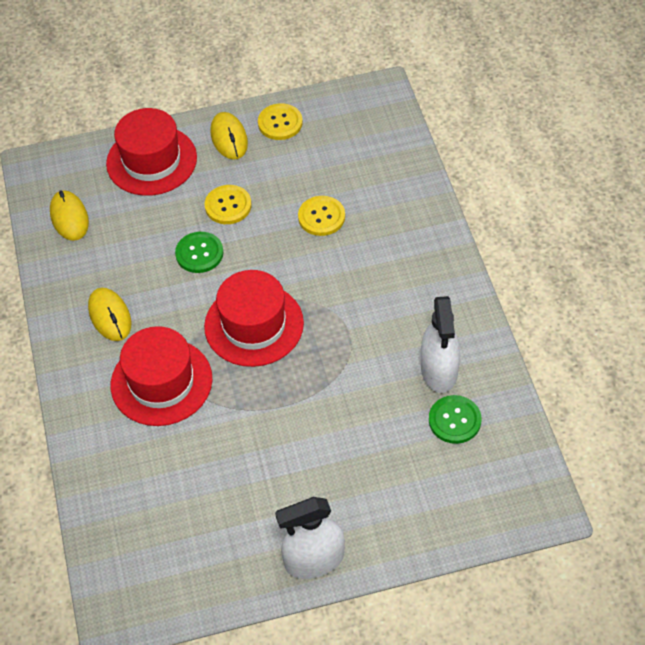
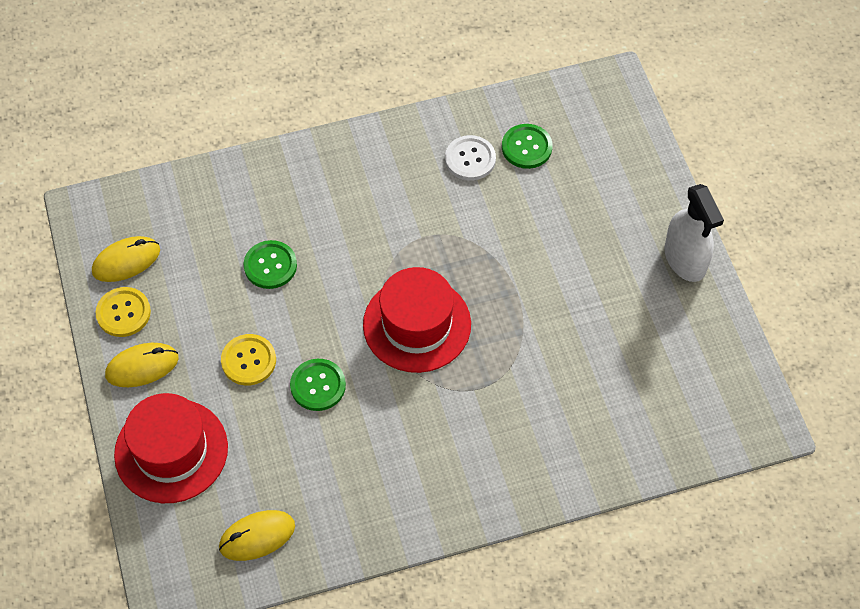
camera: 95 degrees left, 5 degrees up
(110, 316) = (405, 472): yellow mouse -> yellow mouse (126, 261)
(161, 382) = (492, 409): red hat -> none
(321, 217) = (270, 265): yellow button -> green button
(439, 370) = (470, 159): white spray bottle -> white button

